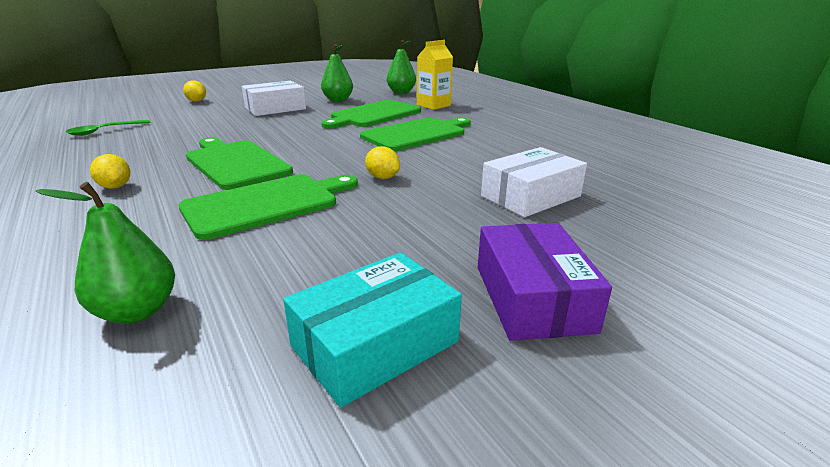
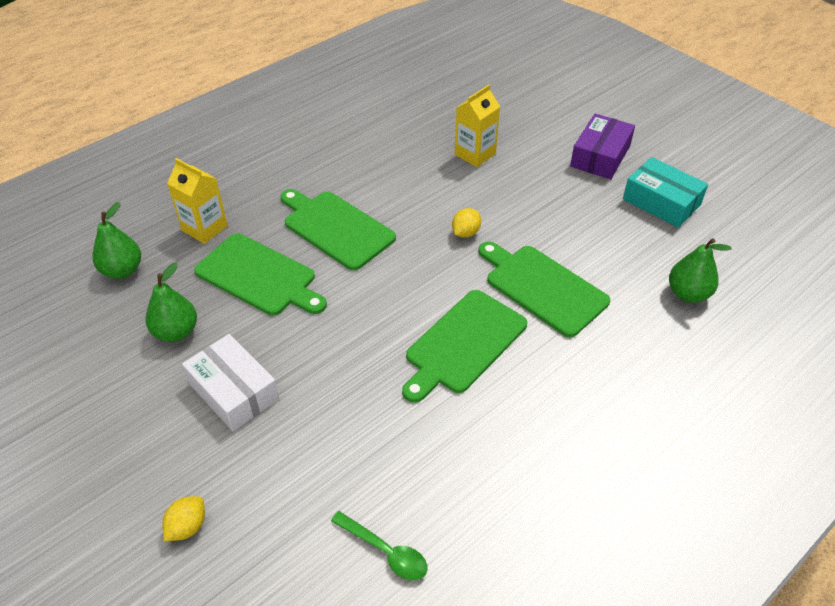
camera: 100 degrees left, 20 degrees up
(115, 187) = (551, 409): yellow lemon -> none
(530, 196) = (475, 154): white box -> yellow carton
(532, 297) = (600, 156): purple box -> purple box turned 45 degrees counterclockwise

